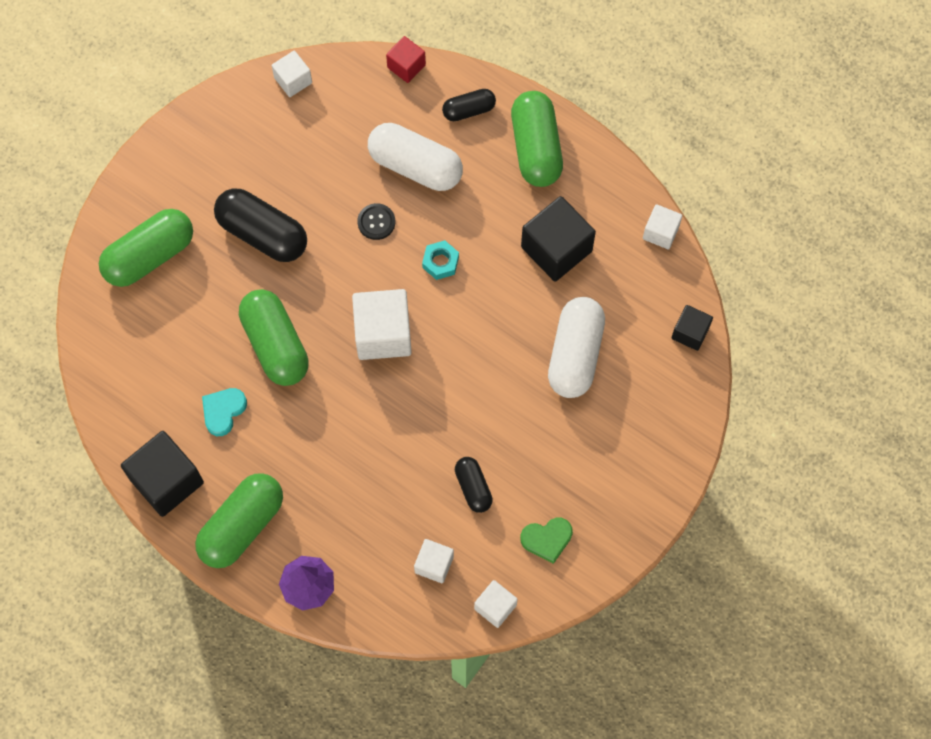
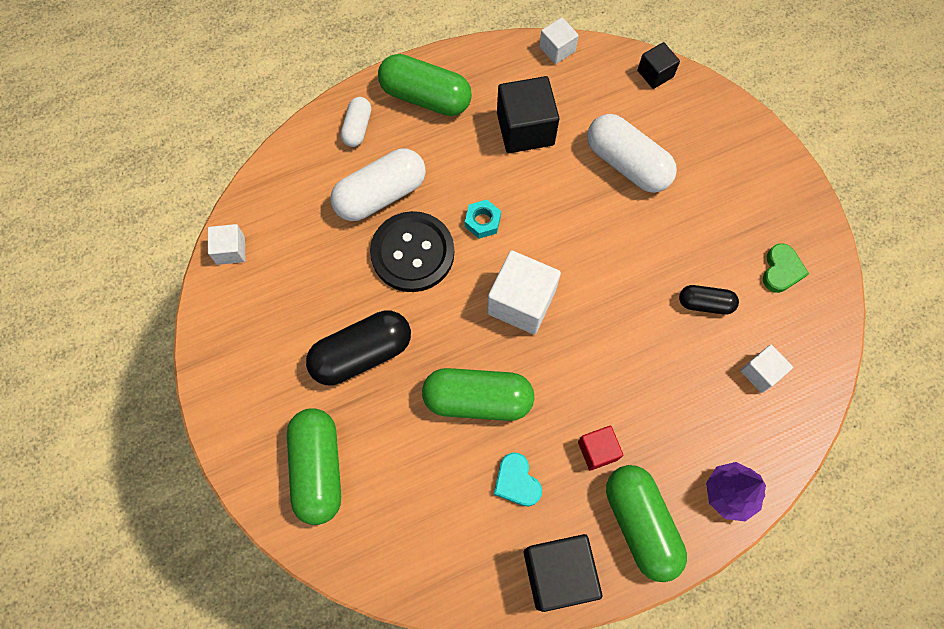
camera: 60 degrees left, 0 degrees up
(376, 222) = (412, 253): black button -> black button, size x2.18
(406, 66) = (283, 153): red cube -> red cube (597, 450)
(469, 110) = (357, 128): black capsule -> white capsule
(495, 607) = (823, 343): white cube -> none

